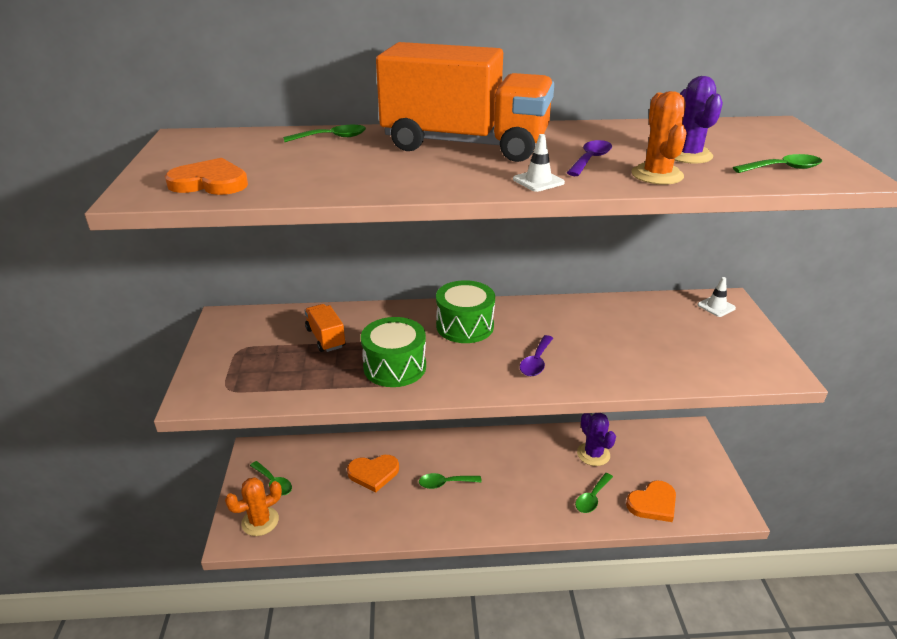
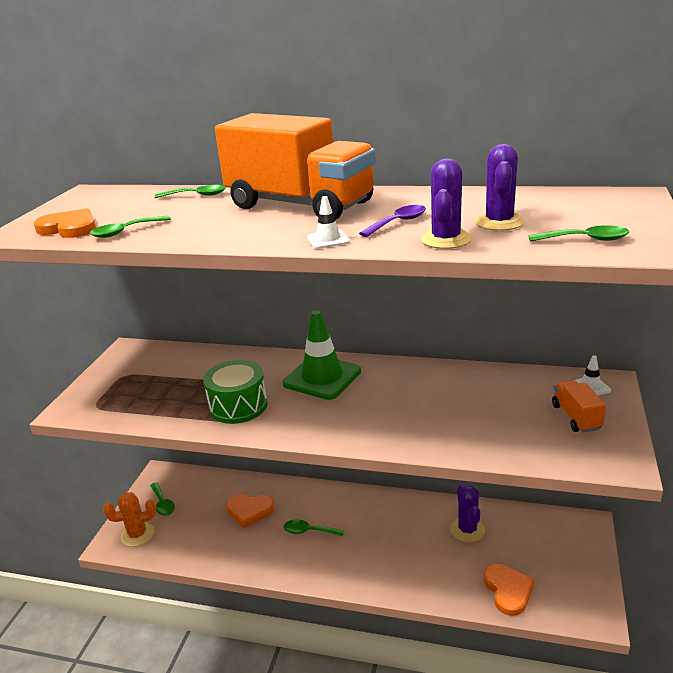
camera: 20 degrees right, 5 degrees down
(326, 338) = (196, 374): orange truck -> orange truck (576, 417)
(465, 326) = (322, 377): green drum -> green traffic cone
(536, 362) = (367, 418): purple spoon -> none
(592, 498) = (445, 572): green spoon -> green spoon (125, 231)
(653, 503) = (508, 590): orange heart -> orange heart turned 90 degrees counterclockwise
(657, 175) = (446, 239): orange cactus -> purple cactus

